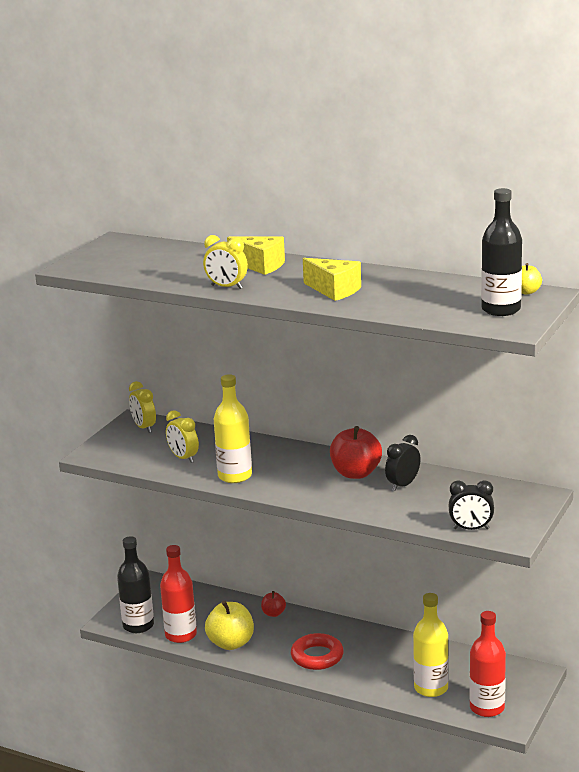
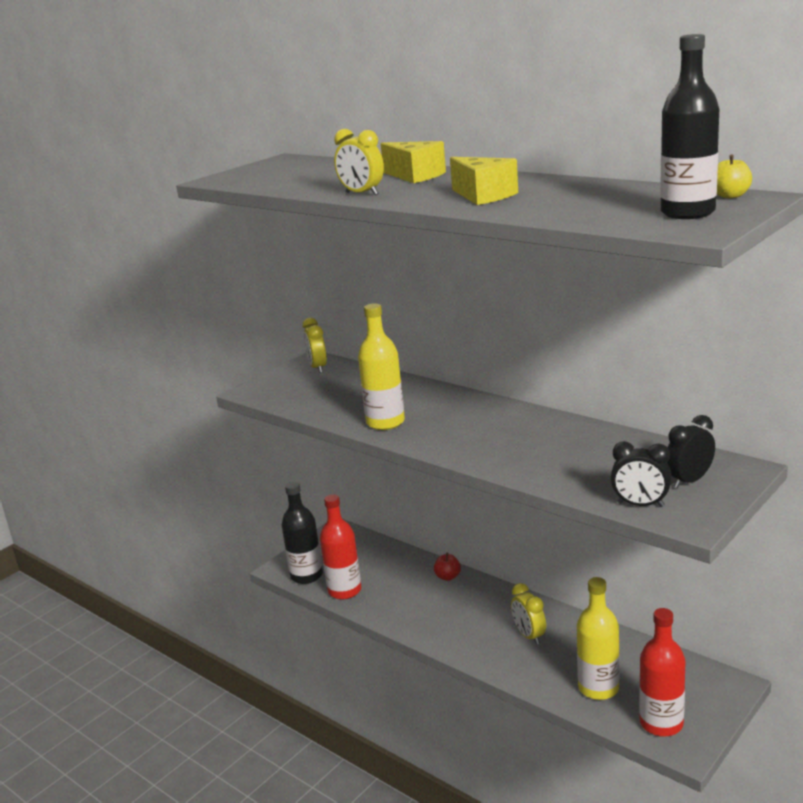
camera: 15 degrees right, 0 degrees up
(183, 458) = (341, 400): yellow clock -> yellow clock (529, 635)
(231, 643) = (392, 606): yellow apple -> none
(317, 656) = (479, 632): red ring -> none
(356, 473) = (521, 428): red apple -> none
(403, 485) = (572, 445): black clock -> black clock (689, 481)

